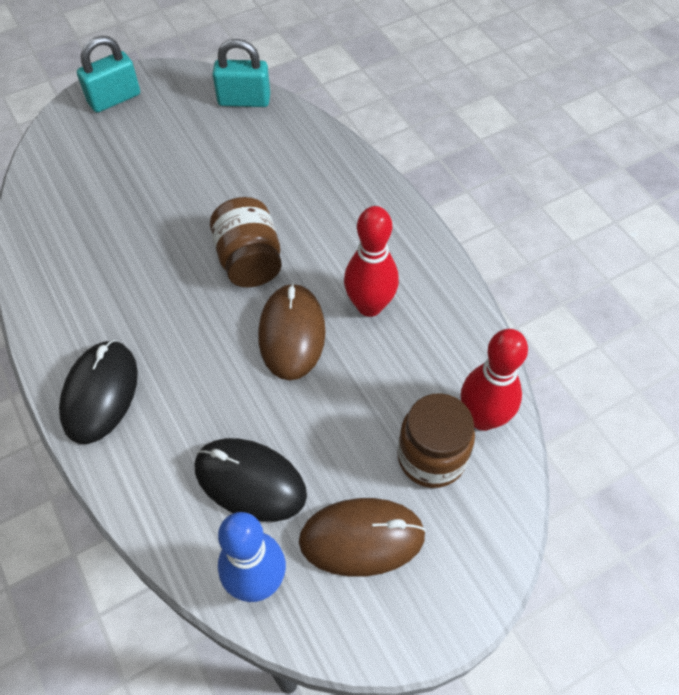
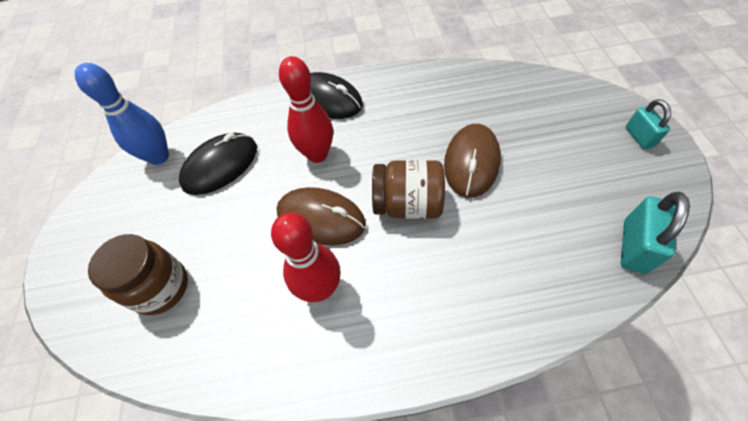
camera: 115 degrees right, 0 degrees up
(114, 99) = (639, 137): turquoise padlock -> turquoise padlock, size x0.65
(362, 538) = (141, 220): brown mouse -> brown mouse (471, 162)
(482, 418) = (164, 346): red bowling pin -> red bowling pin (317, 154)

